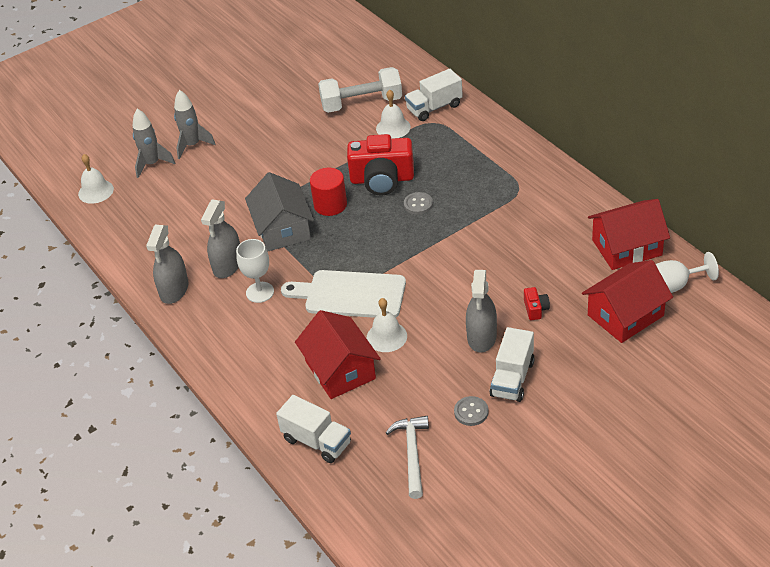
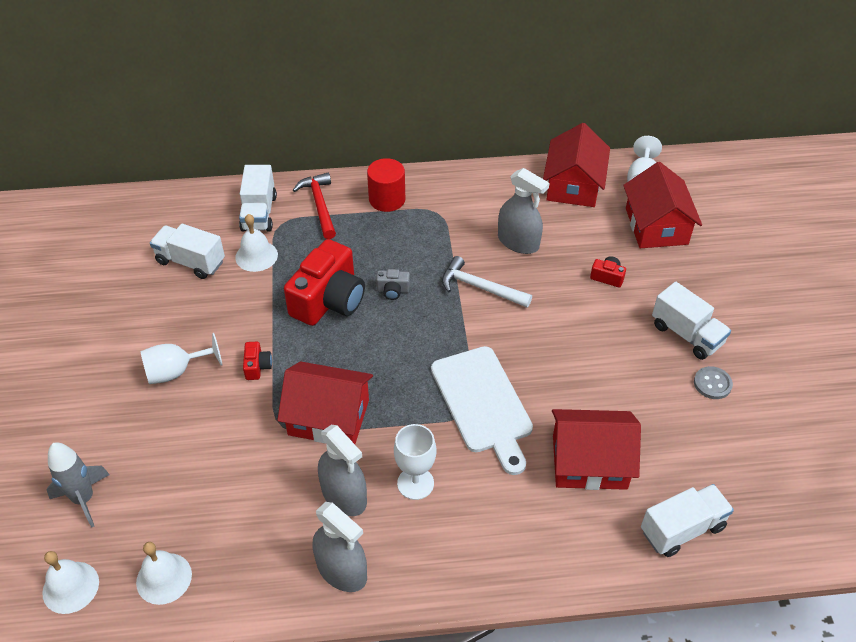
camera: 65 degrees left, 5 degrees up
(192, 145) = (94, 441): grey rocket -> none
(267, 147) = (176, 371): none -> white goblet
(282, 229) = (329, 417): grey house -> red house
(298, 178) = (257, 366): none -> red camera
(330, 205) = (328, 359): red cylinder -> red cylinder (387, 199)
(350, 294) = (483, 403): white cutting board -> white cutting board turned 60 degrees counterclockwise
(361, 103) = (190, 262): white dumbbell -> white truck
(386, 336) = (567, 401): white bell -> white bell (164, 578)
(412, 454) = (743, 454): white hammer -> white hammer (480, 287)
(418, 204) = (393, 290): grey button -> grey camera
(469, 130) = (319, 205): none -> red hammer
(482, 337) = (618, 330): grey spray bottle -> grey spray bottle (518, 242)

